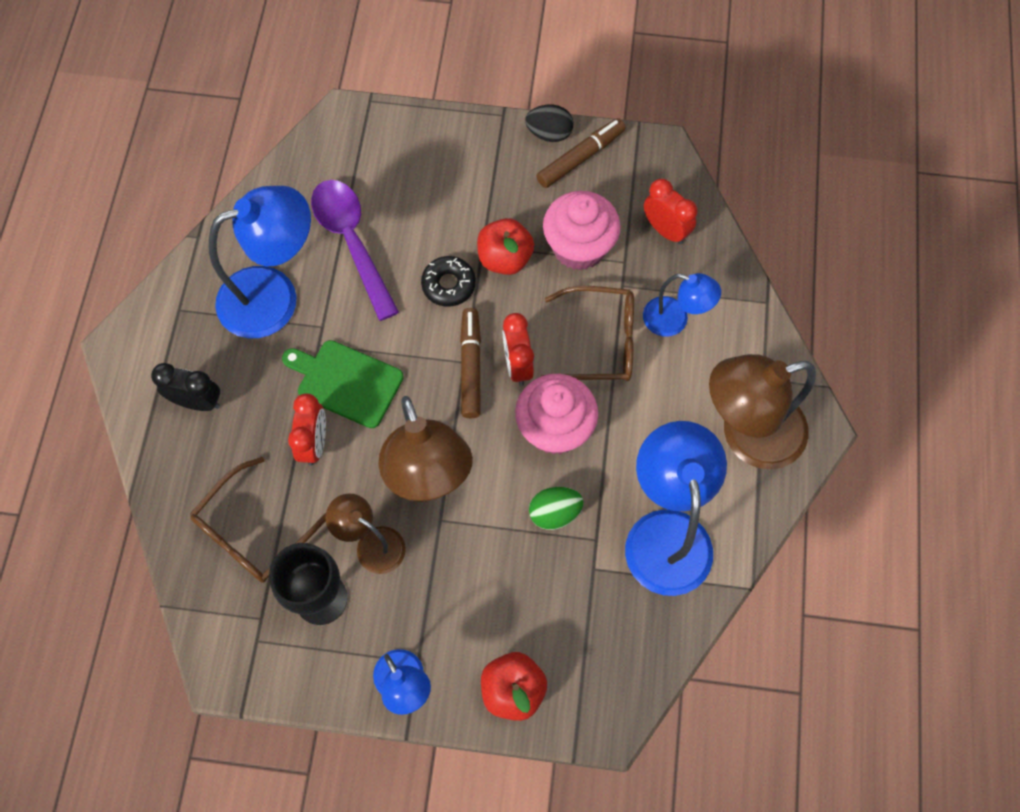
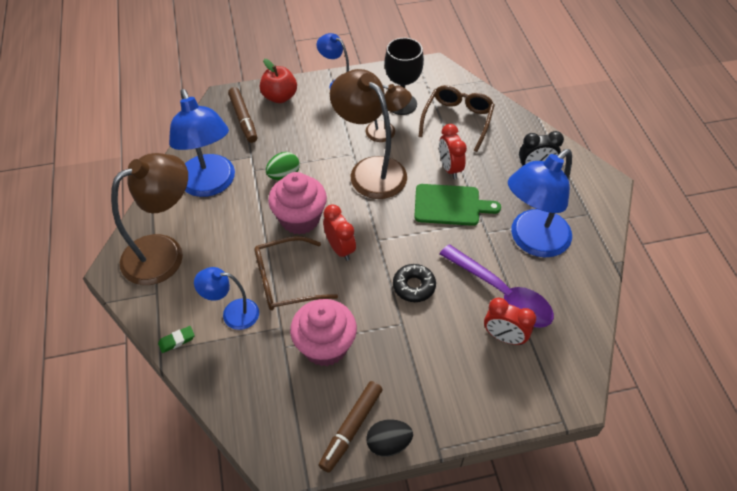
camera: 160 degrees right, 15 degrees down
(470, 367) = (372, 238): brown marker -> brown marker (243, 119)
(505, 258) = (380, 319): red apple -> none
(665, 230) = (257, 384): red clock -> red clock (504, 337)
(746, 308) = (177, 340): none -> green eraser

